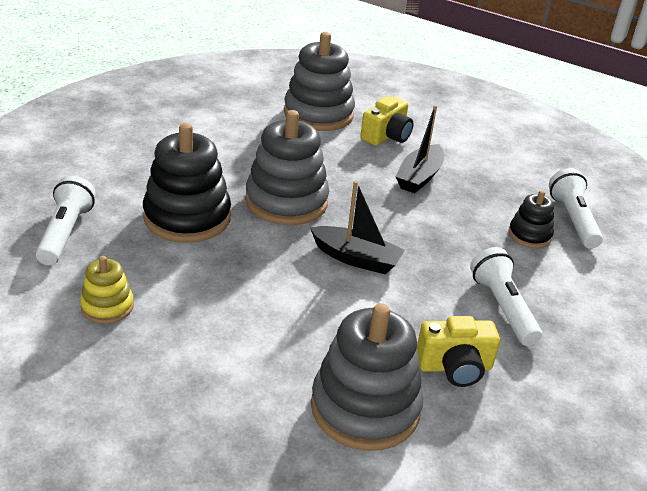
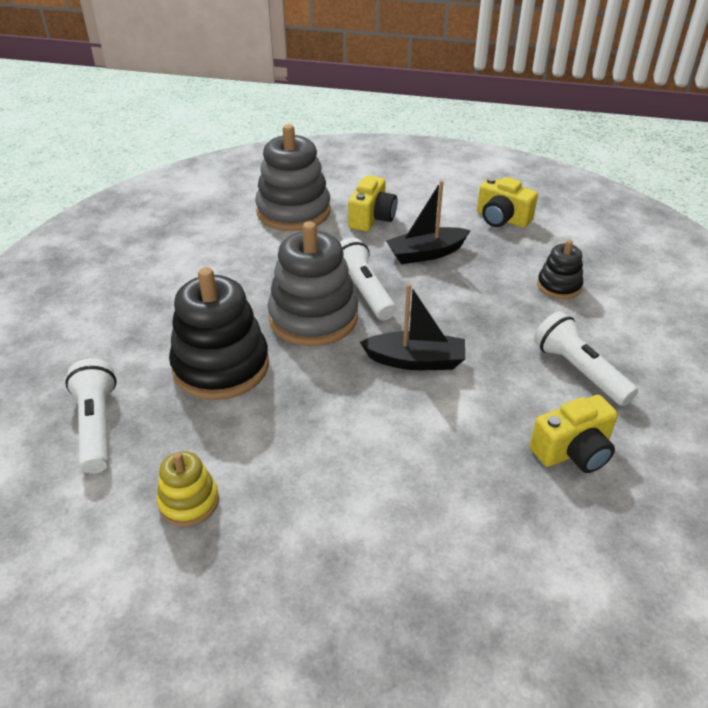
camera: 15 degrees left, 5 degrees up
(365, 408) = (516, 529): grey stacking toy -> none
(419, 177) = (426, 253): black boat -> black boat turned 60 degrees clockwise
(510, 166) = (502, 219): none -> yellow camera
(573, 220) = (587, 259): white flashlight -> white flashlight (364, 291)

